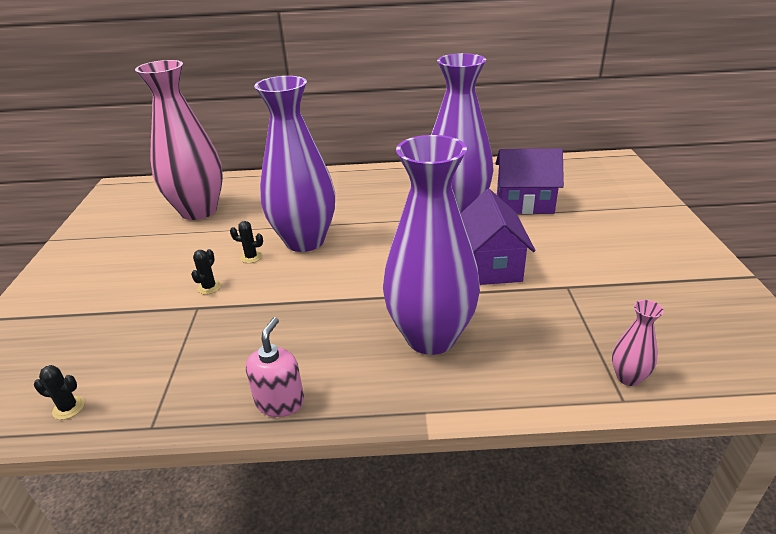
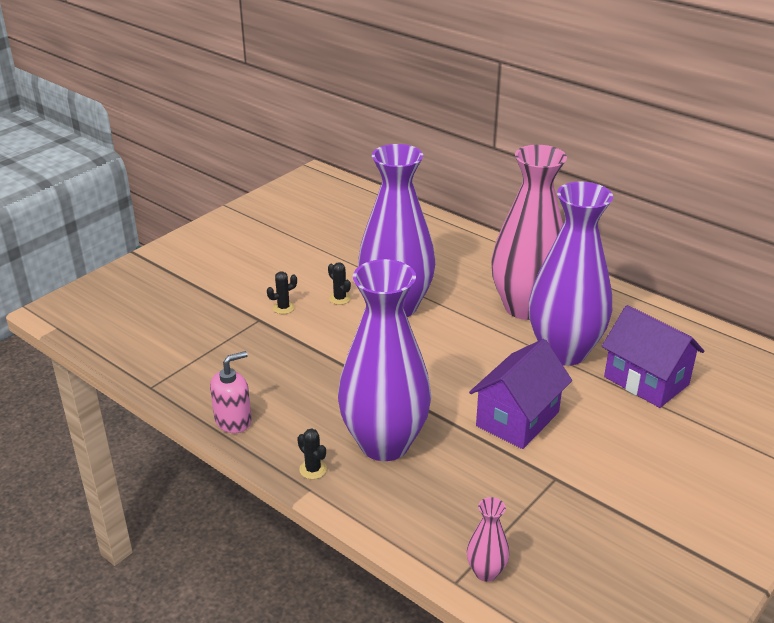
camera: 40 degrees right, 0 degrees up
(68, 408) = (123, 345): black cactus -> black cactus (313, 469)
(199, 211) = (350, 232): pink vase -> pink vase (525, 307)

